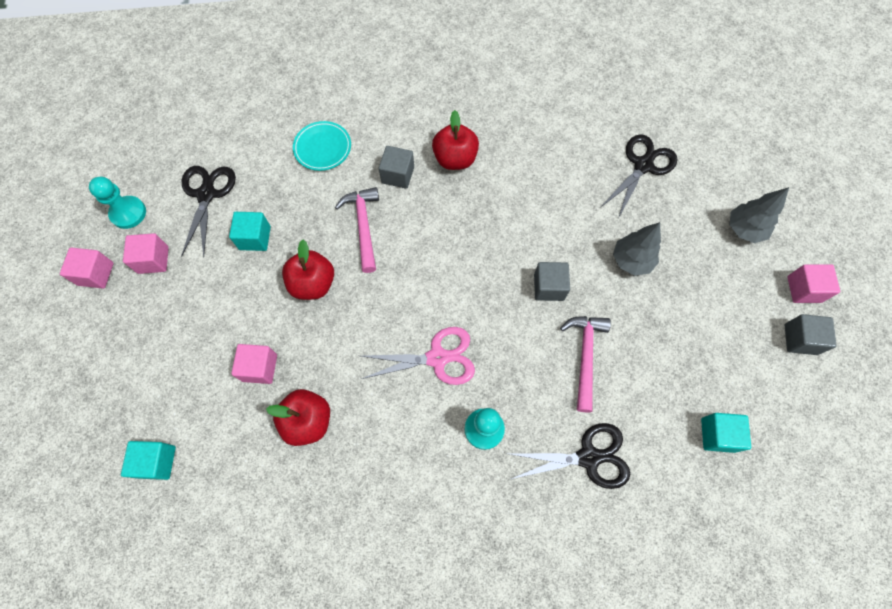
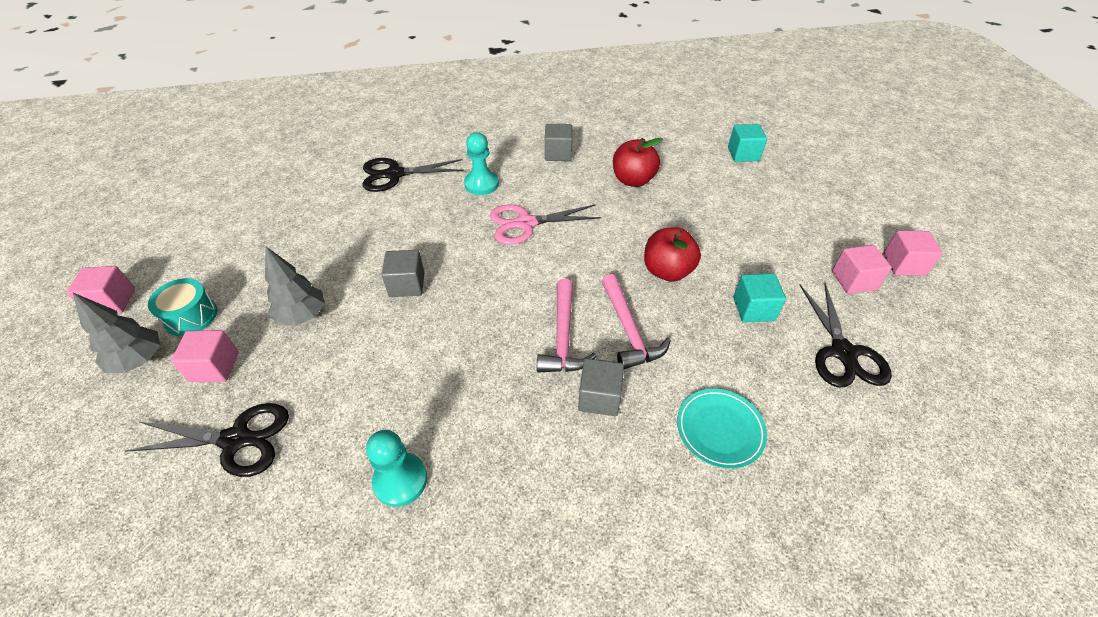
camera: 175 degrees right, 20 degrees down
(128, 213) = (922, 324): turquoise pawn -> turquoise pawn (400, 480)
(259, 368) = (690, 208): pink cube -> pink cube (215, 367)
(455, 159) = (519, 428): red apple -> none
(585, 356) = (381, 233): pink hammer -> pink hammer (563, 337)
(643, 165) = (236, 439): black scissors -> black scissors turned 120 degrees counterclockwise
(717, 435) = (277, 192): turquoise cube -> none
(726, 268) = (191, 316): none -> turquoise drum
(800, 339) = (152, 258): grey cube -> grey cube (558, 153)

